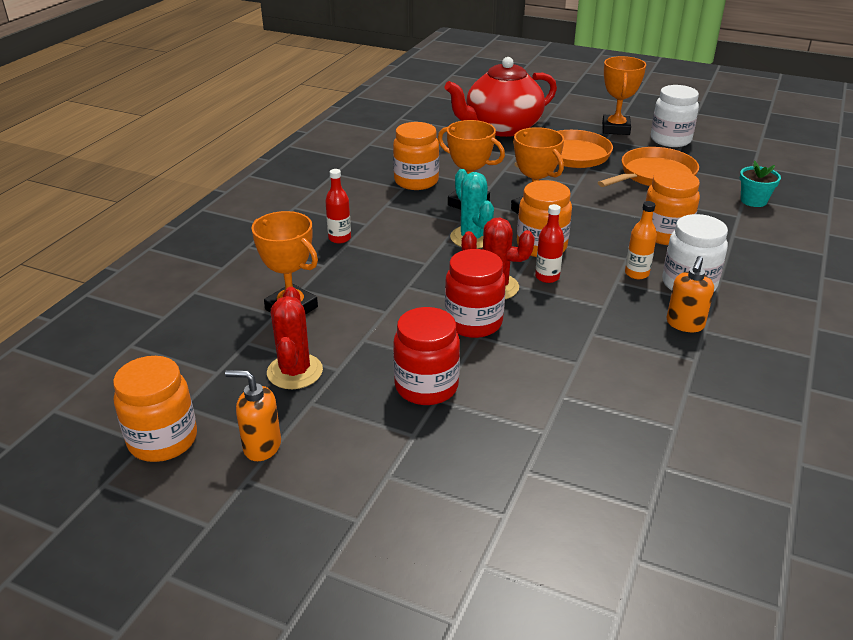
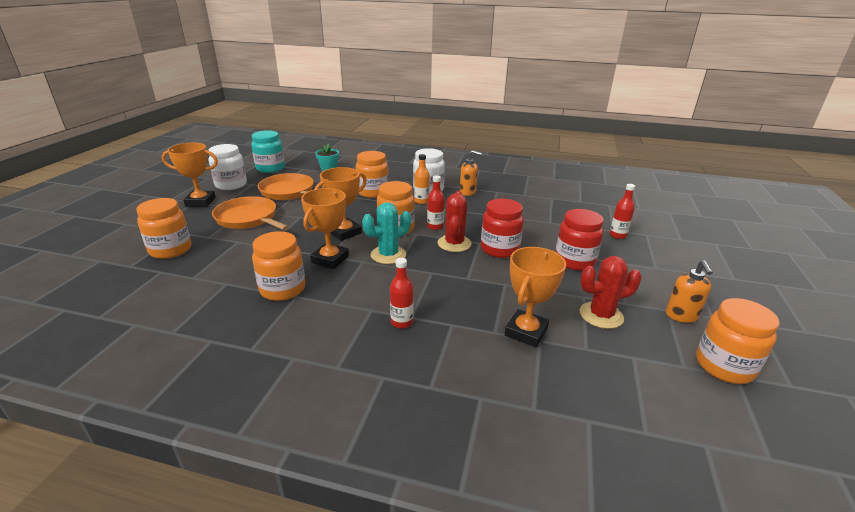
camera: 100 degrees left, 5 degrees down
(501, 128) = (170, 250): red teapot -> orange jar
(504, 469) = (617, 235): none -> red bottle
(740, 159) = (270, 168): none -> turquoise jar

